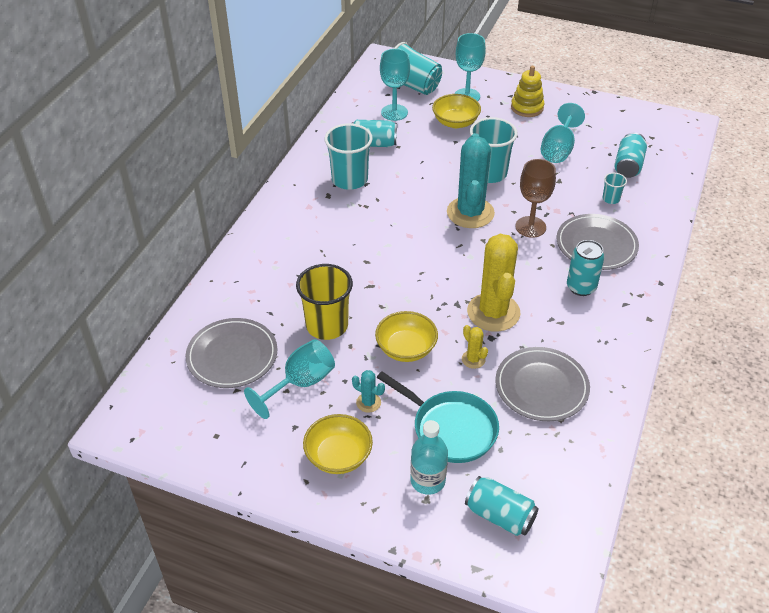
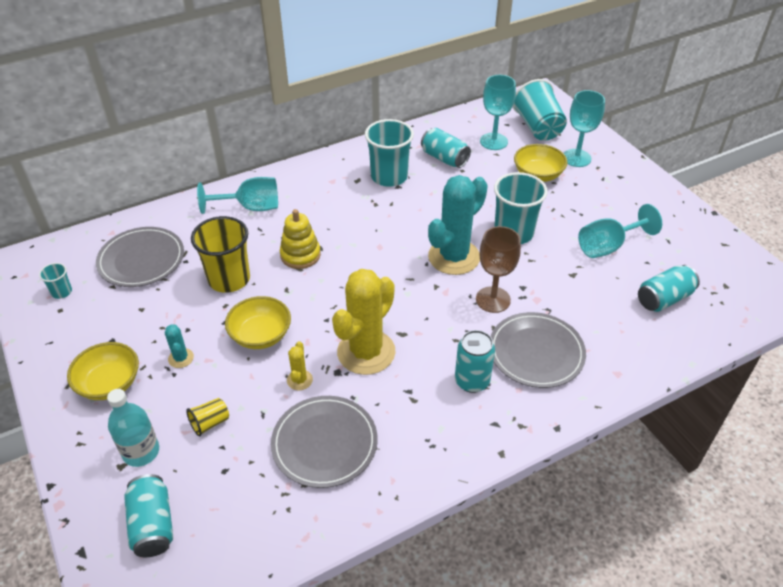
camera: 40 degrees right, 0 degrees up
(300, 383) = (156, 310): turquoise goblet -> turquoise goblet (251, 207)
(450, 428) = (210, 423): turquoise pan -> yellow cup
(527, 108) = (623, 194): yellow stacking toy -> yellow stacking toy (300, 255)
(611, 199) = (605, 319): turquoise cup -> turquoise cup (62, 292)

